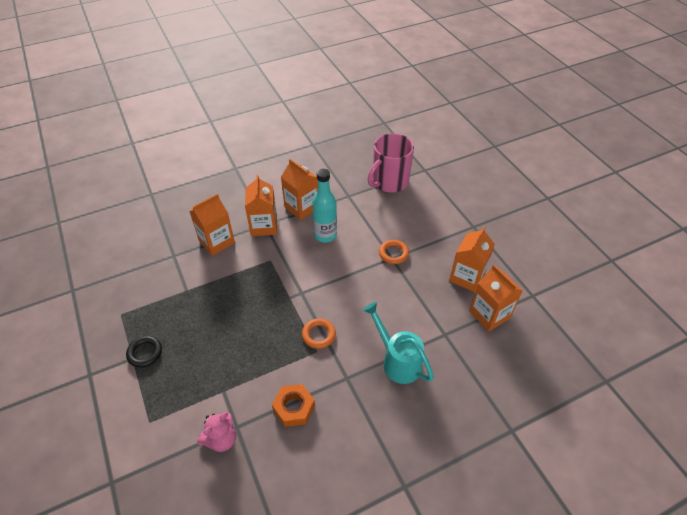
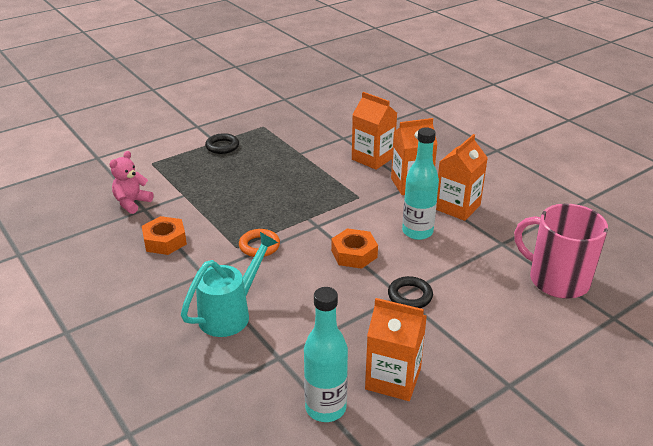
camera: 80 degrees right, 15 degrees down
(221, 439) = (132, 203): pink teddy bear -> pink teddy bear turned 90 degrees clockwise
(342, 275) = (354, 254): none -> orange nut
(393, 253) = (410, 296): orange ring -> black ring
(489, 314) = (325, 408): orange carton -> turquoise bottle

